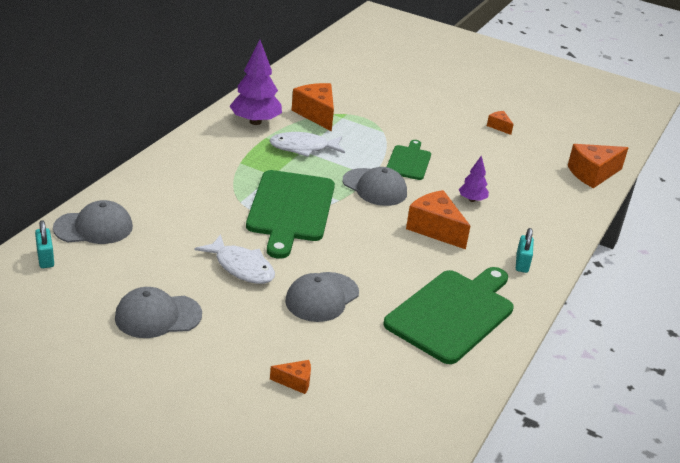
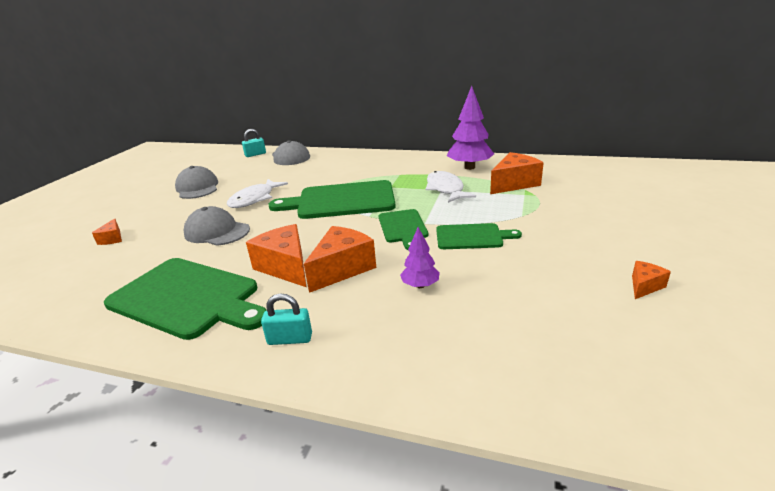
camera: 85 degrees right, 5 degrees down
(375, 187) = (403, 227): grey cap -> green cutting board
(592, 174) = (609, 406): orange cheese -> orange cheese (285, 267)

